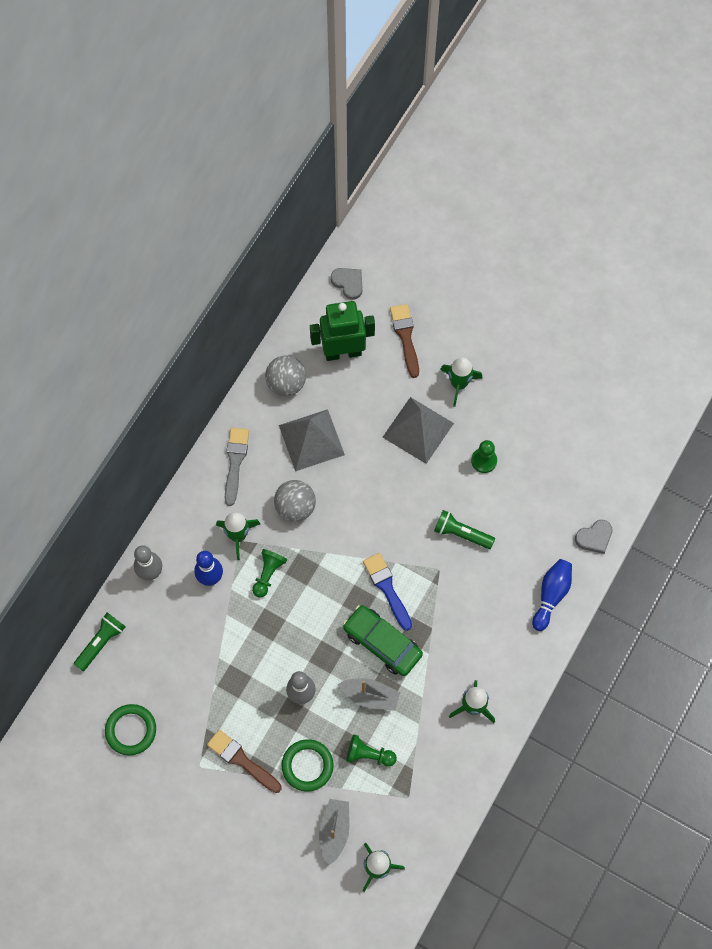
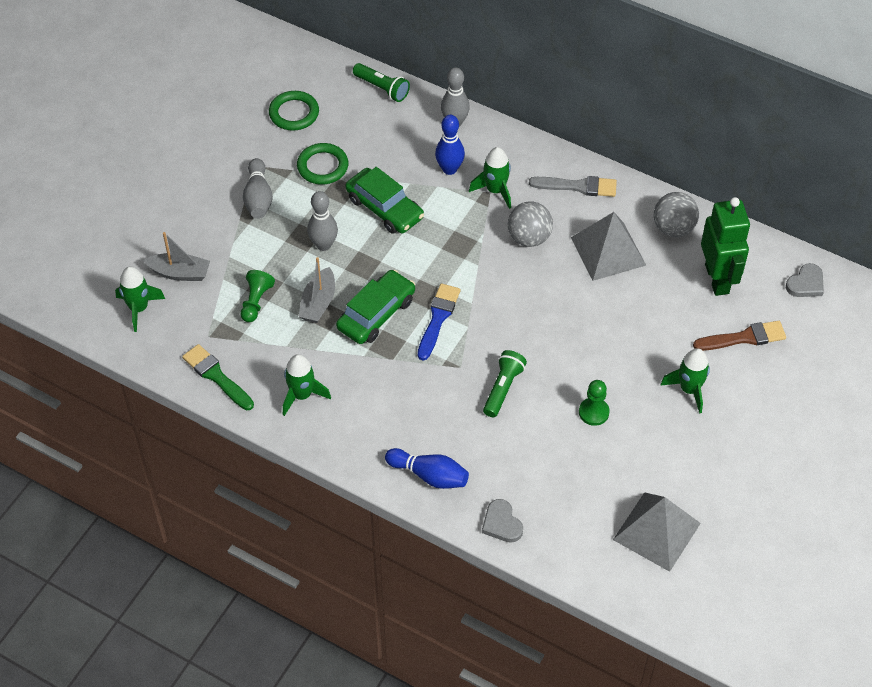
camera: 90 degrees right, 15 degrees down
(241, 760) = (258, 198): brown brush -> grey bowling pin
(257, 637) = (384, 208): none -> green car
(268, 574) = (453, 216): green pawn -> none
(307, 766) = (248, 250): green ring -> green ring (322, 166)
(387, 588) = (438, 318): blue brush -> blue brush turned 45 degrees counterclockwise
(418, 430) = (627, 349): grey pyramid -> grey pyramid (656, 531)
(454, 786) = (216, 376): none -> green brush

